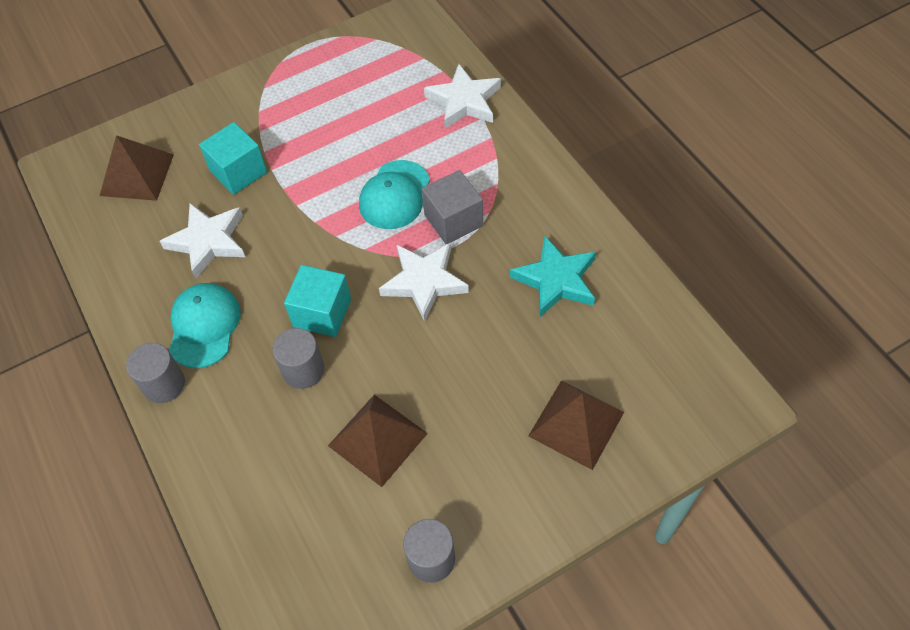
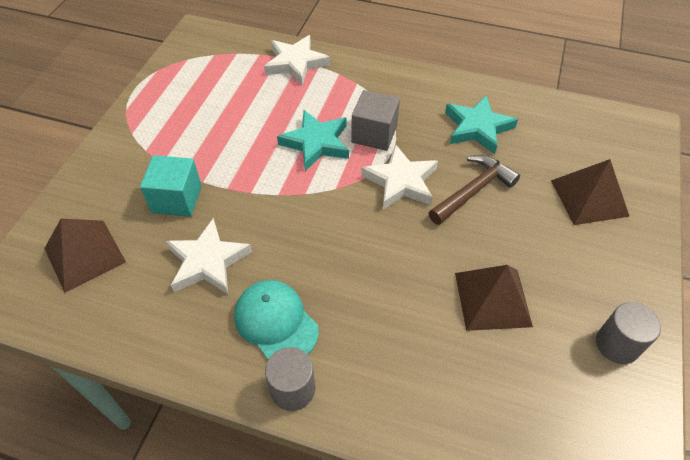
camera: 45 degrees left, 5 degrees down
(303, 370) = (388, 295): grey cylinder -> none
(322, 313) = (356, 248): turquoise cube -> none
(395, 195) = (316, 143): turquoise cap -> turquoise star
(476, 337) = (473, 191): none -> brown hammer

